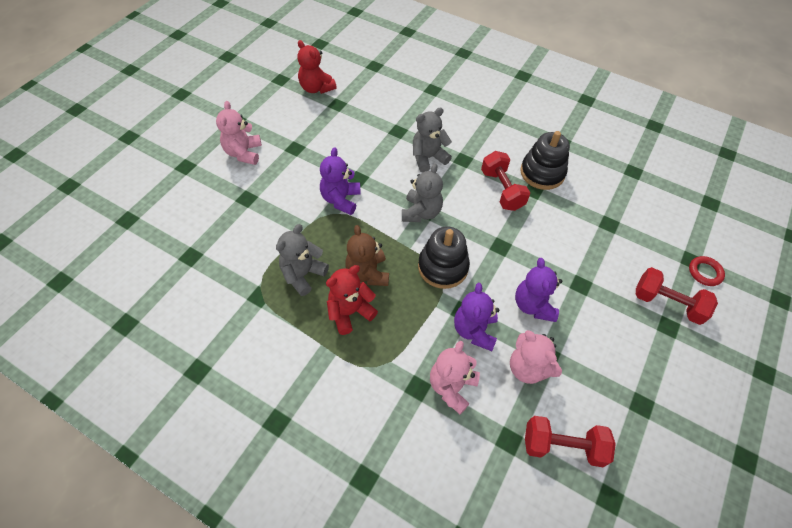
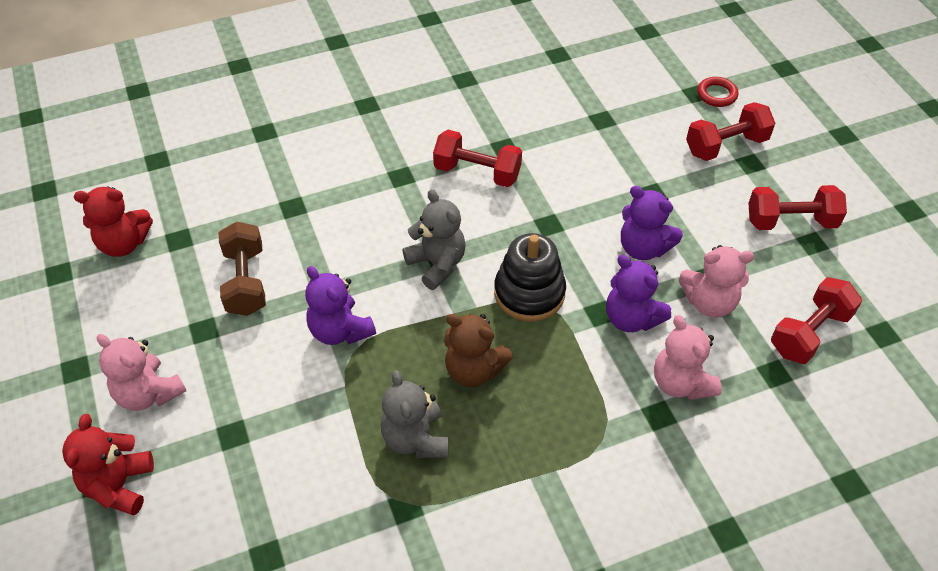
camera: 50 degrees left, 5 degrees down
(336, 144) = (245, 281): none -> brown dumbbell
(350, 312) = (512, 421): red teddy bear -> red teddy bear (119, 485)
(428, 158) = (365, 206): grey teddy bear -> none
(542, 173) = (488, 124): black stacking toy -> none
(645, 380) = (791, 222): none -> red dumbbell

